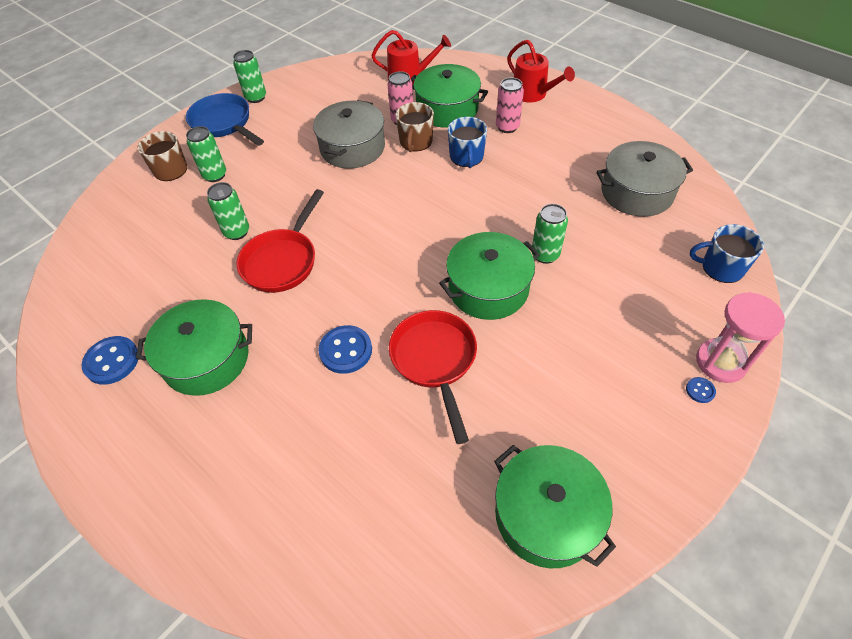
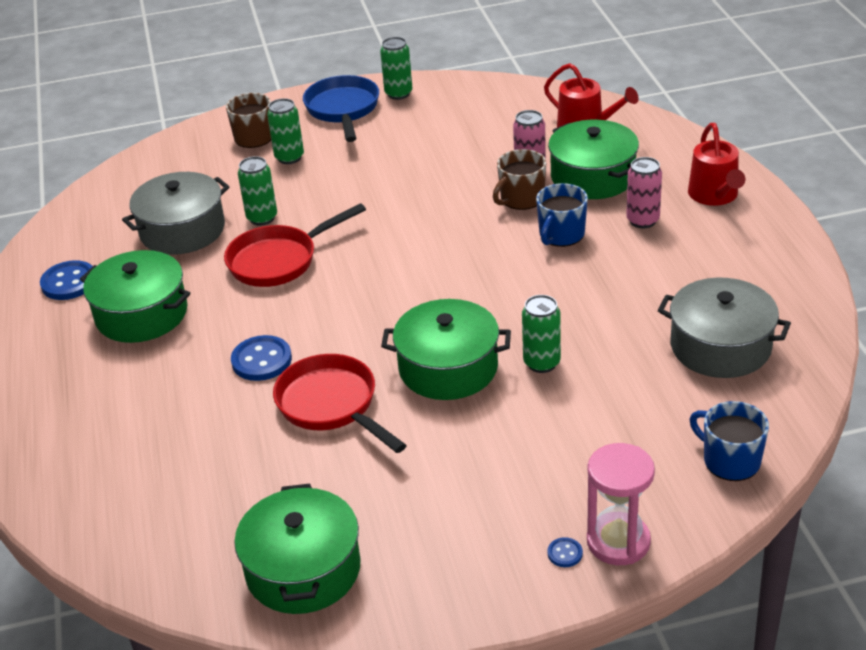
camera: 35 degrees right, 15 degrees down
(352, 148) = (448, 180): grey pot -> grey pot (182, 230)
(435, 361) = (331, 405): red pan -> red pan turned 60 degrees counterclockwise

